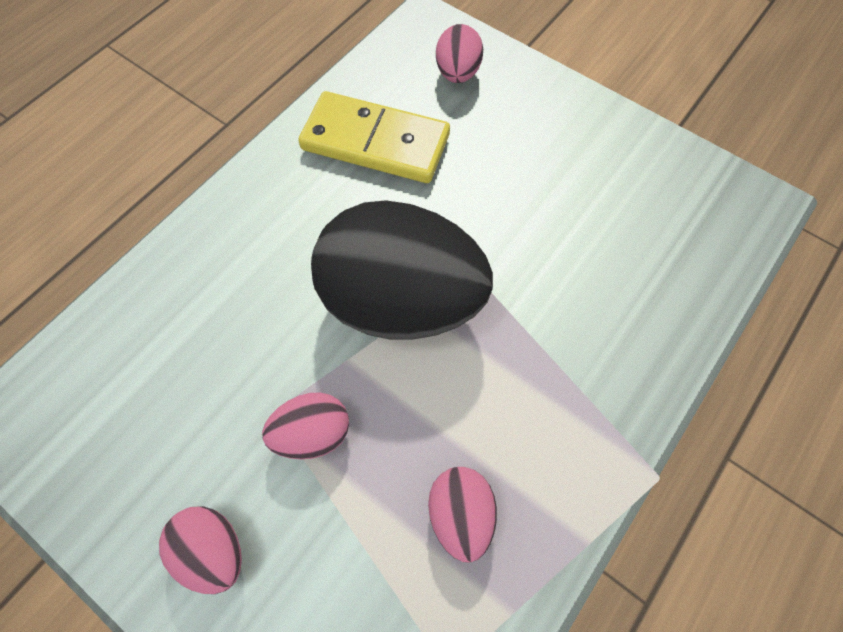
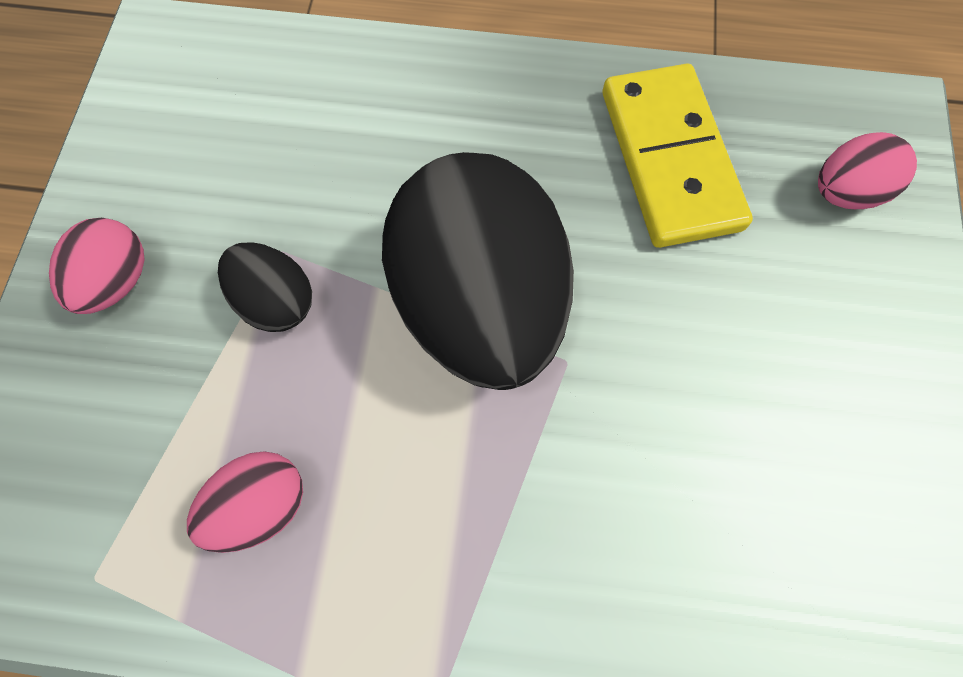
camera: 60 degrees right, 5 degrees up
(312, 433) = (277, 301): pink egg -> black egg

